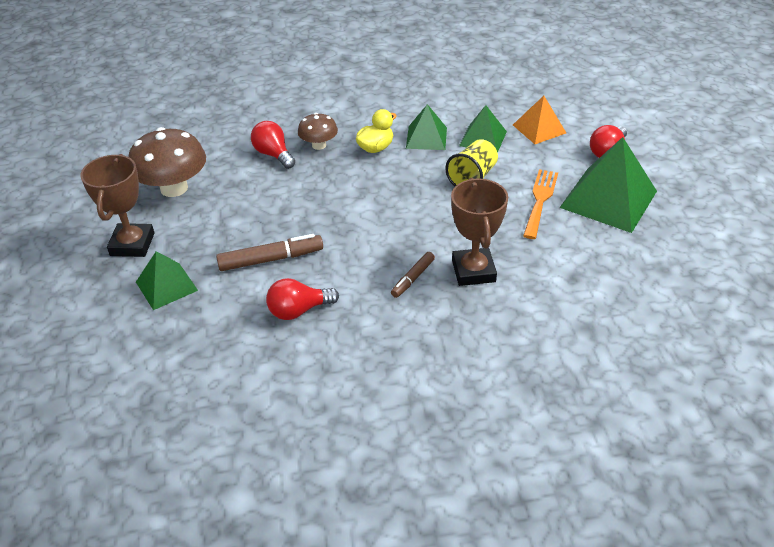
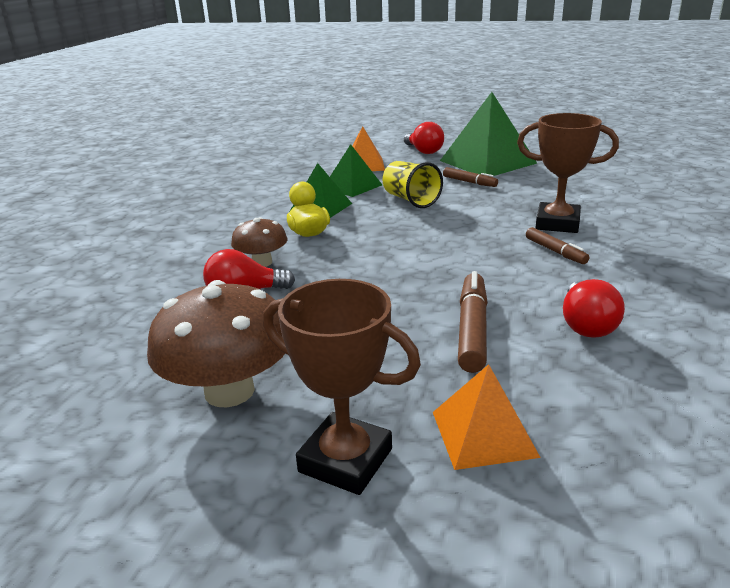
camera: 65 degrees left, 15 degrees down
(166, 286) = (483, 434): green pyramid -> orange pyramid
(540, 200) = (469, 182): orange fork -> brown marker

